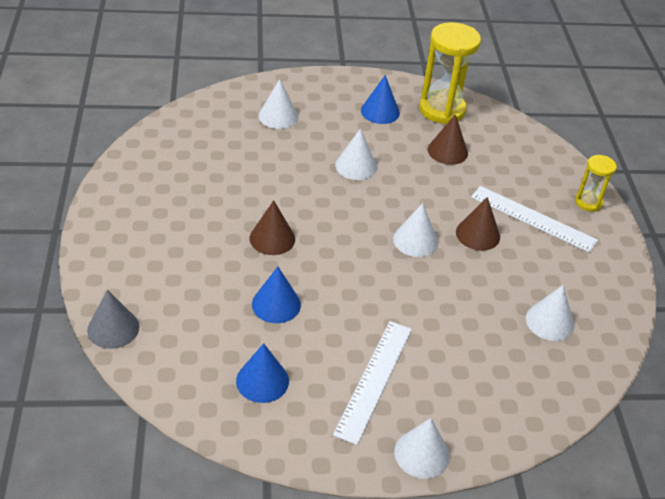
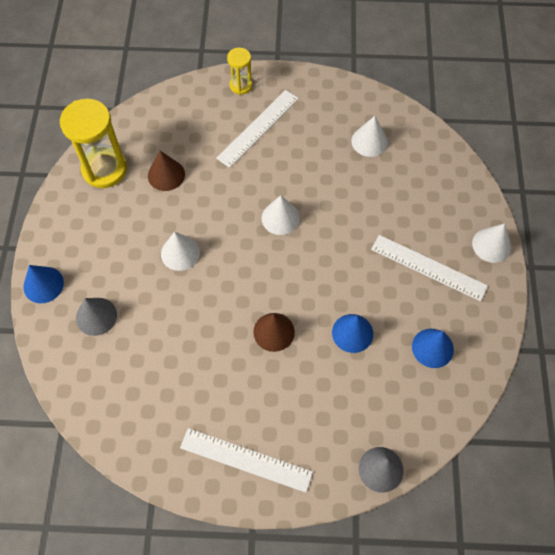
camera: 80 degrees left, 20 degrees up
(131, 222) = (246, 460): none -> white ruler
(278, 116) = (96, 316): white cone -> grey cone
(380, 111) = (100, 222): blue cone -> blue cone (43, 284)
(477, 234) = (275, 171): brown cone -> none

